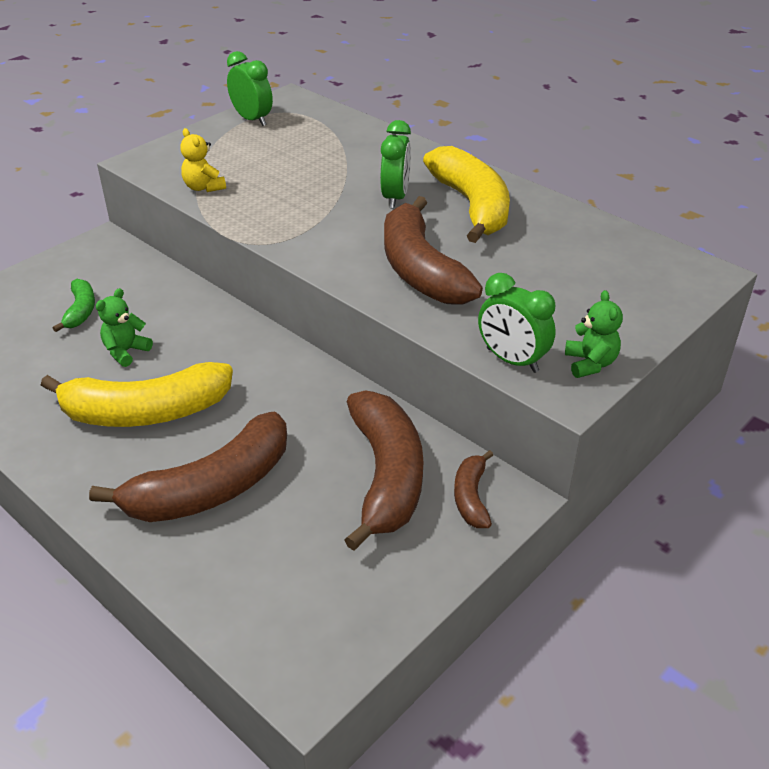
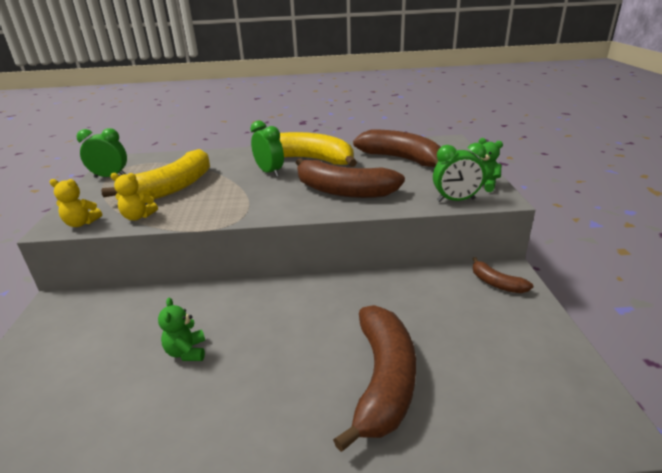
camera: 45 degrees left, 10 degrees down
(81, 311) = (105, 352): green banana -> none
(145, 412) = (264, 374): yellow banana -> yellow banana (173, 187)
(158, 169) = (81, 223): none -> yellow teddy bear
(386, 476) = (450, 302): brown banana -> brown banana (402, 159)

